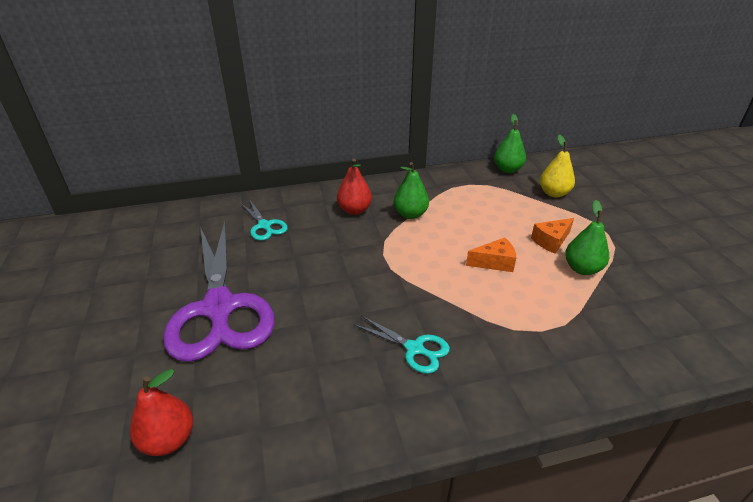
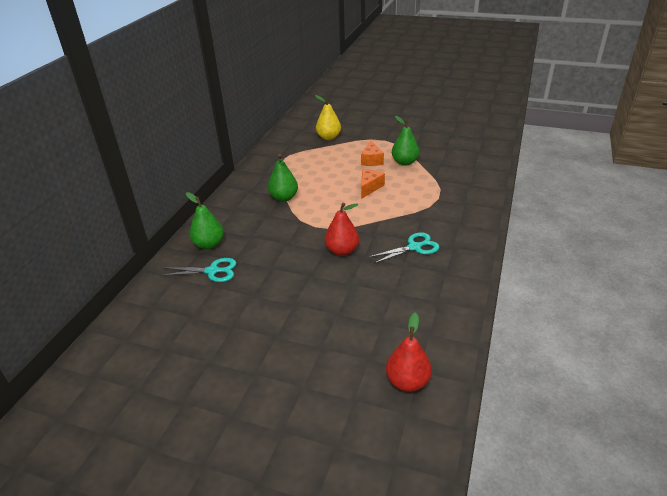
camera: 55 degrees left, 0 degrees up
(219, 308) = (293, 324): purple scissors -> none
(354, 210) = (248, 220): red pear -> red pear (342, 251)
(507, 169) = (282, 140): green pear -> green pear (209, 244)

